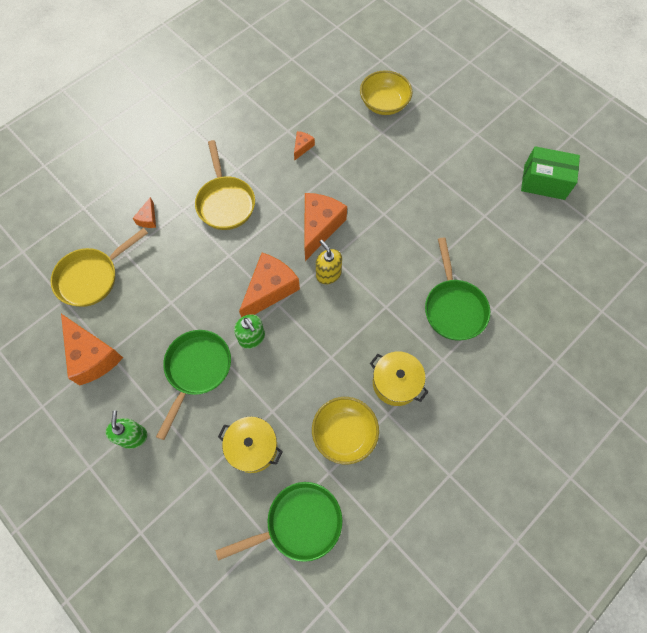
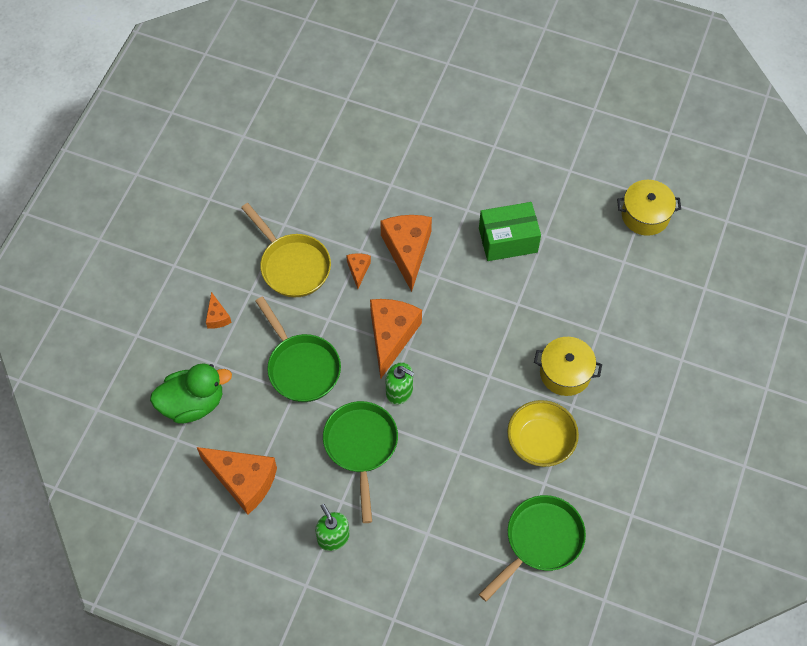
camera: 25 degrees left, 5 degrees down
(92, 277) = (193, 403): yellow pan -> green duck
(252, 447) = (459, 494): yellow pot -> yellow pot (645, 215)
(302, 147) = (342, 172): orange cheese -> orange cheese (358, 270)
(328, 274) = (442, 295): yellow soap dispenser -> none
(384, 104) = (405, 90): yellow bowl -> none
(453, 308) = (585, 277): green pan -> green pan (301, 367)
(544, 182) = (612, 111): green box -> green box (508, 240)

